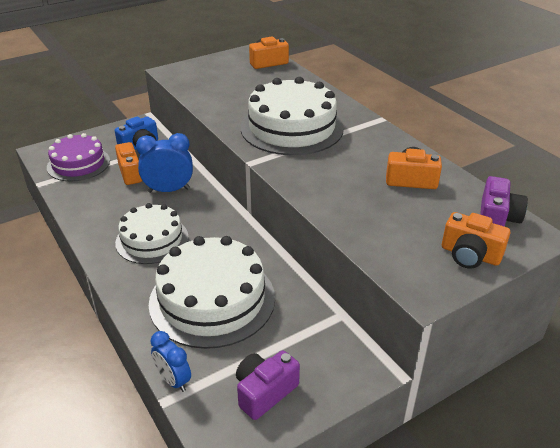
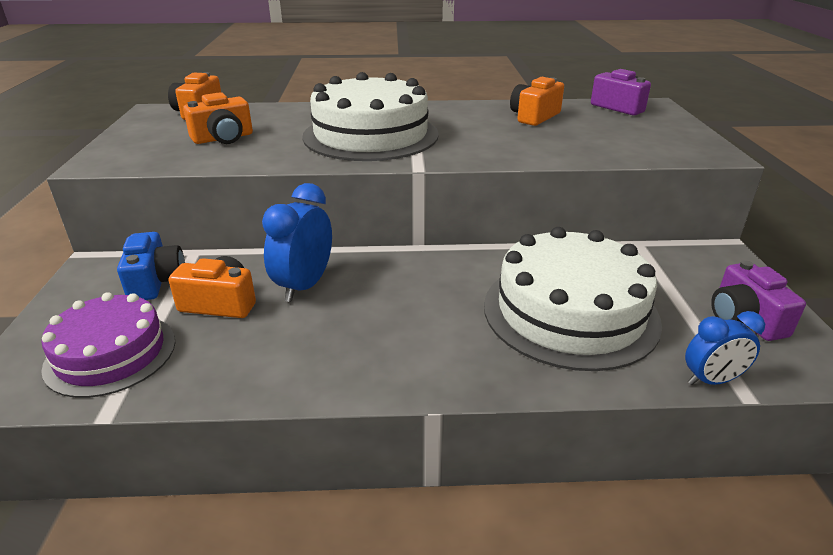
camera: 60 degrees left, 5 degrees down
(152, 240) = (407, 328): white cake -> none
(470, 255) = (668, 127): orange camera -> orange camera (223, 138)

